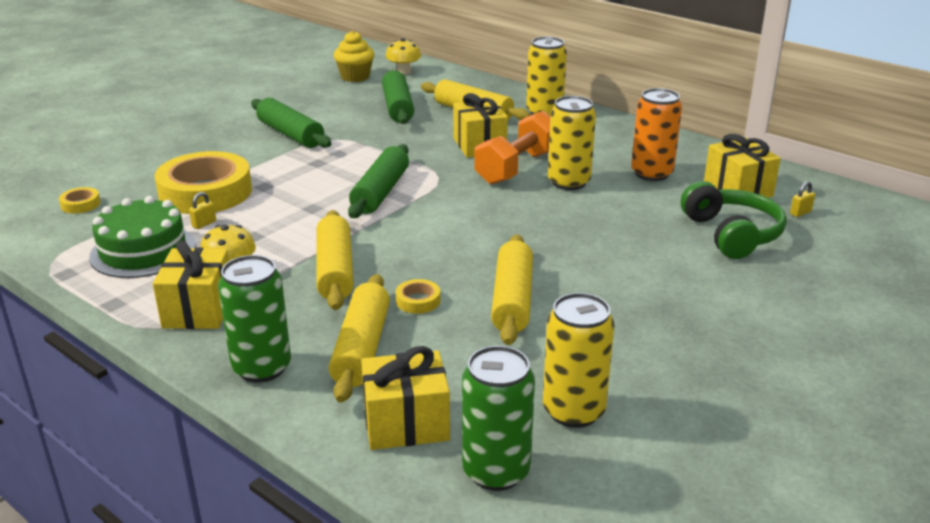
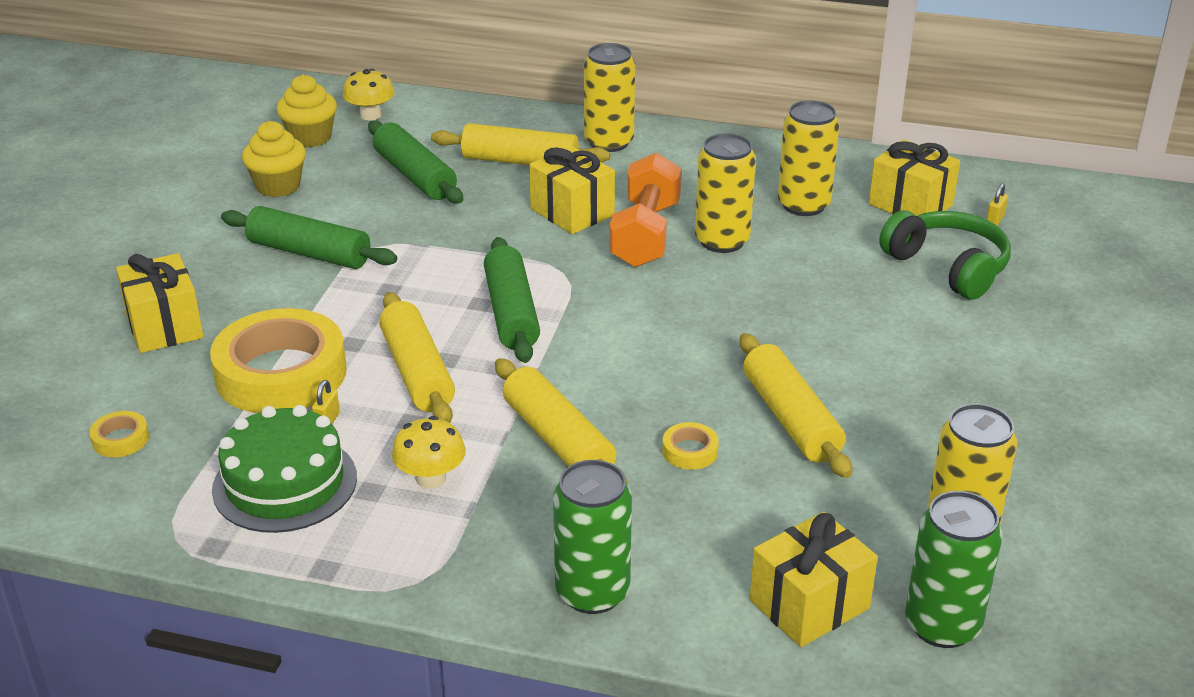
camera: 25 degrees left, 5 degrees up
(198, 310) = (442, 543): yellow gift -> yellow gift (164, 326)
(309, 97) = (278, 186): none -> yellow cupcake
(361, 348) = (681, 531): yellow rolling pin -> yellow rolling pin (417, 372)
(651, 173) = (803, 205): orange can -> yellow can

